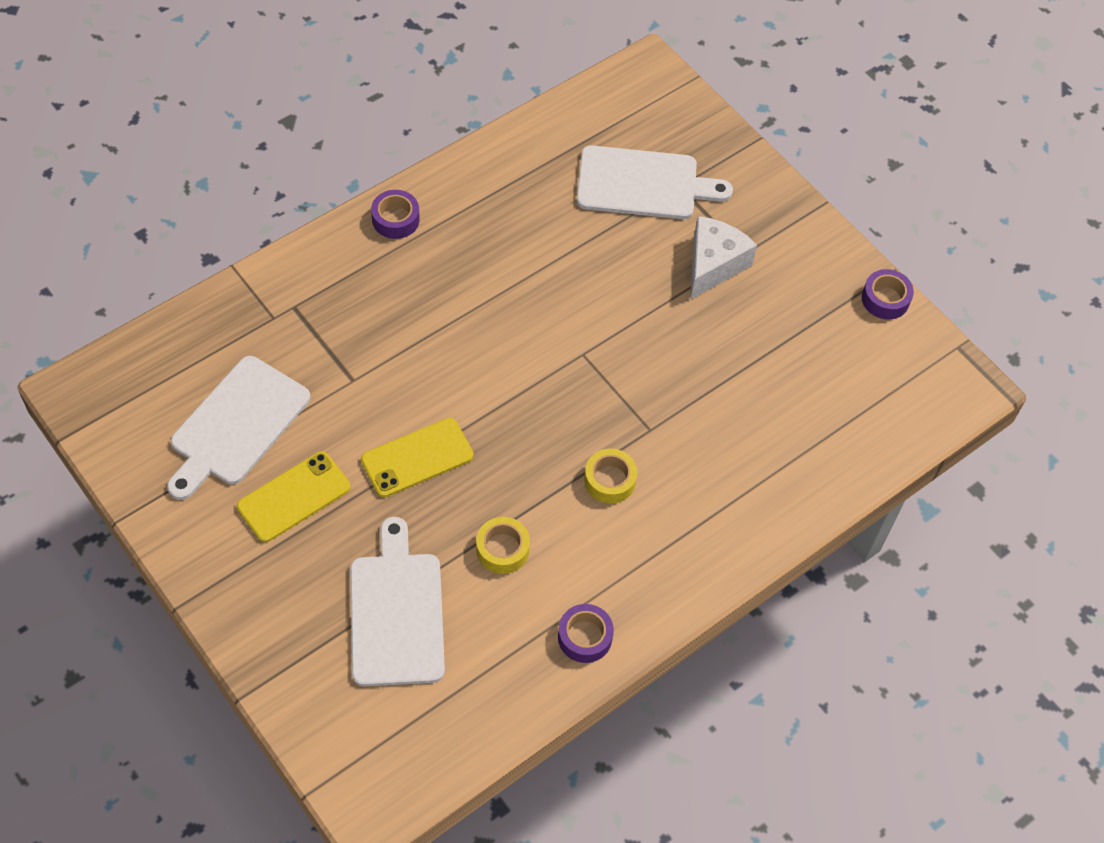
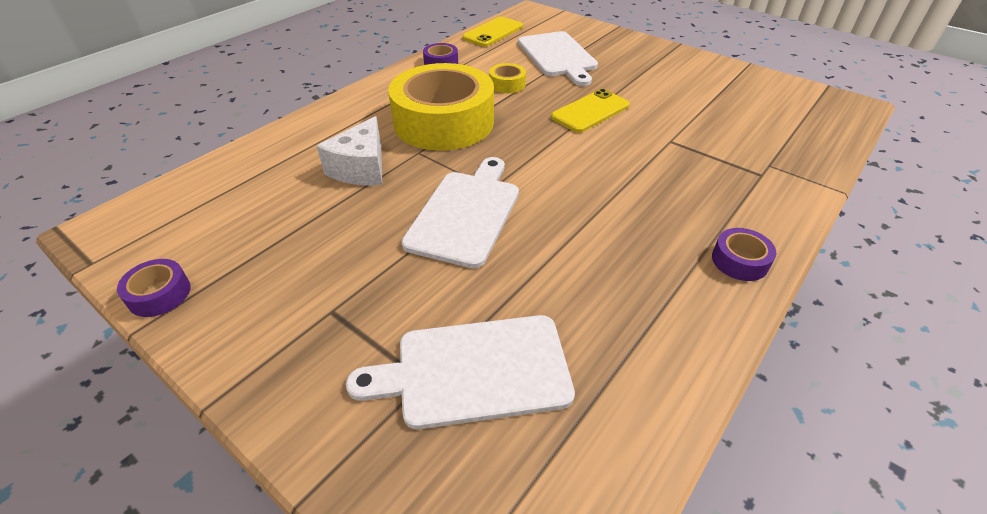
camera: 170 degrees right, 15 degrees down
(237, 425) = (727, 106): white cutting board -> white cutting board (465, 213)
(294, 497) = (657, 84): yellow phone -> yellow phone (493, 32)
(609, 480) = (444, 122): yellow tape -> yellow tape, size x2.50
(713, 265) = (369, 289): white cheese -> white cheese (361, 168)

